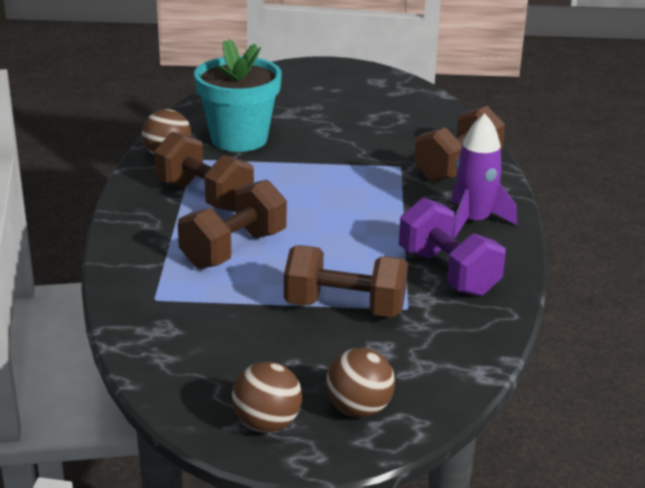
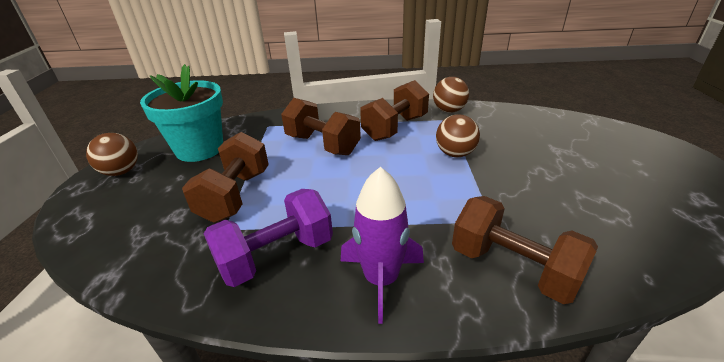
camera: 90 degrees right, 5 degrees up
(239, 139) = (492, 132): turquoise flower pot -> turquoise flower pot (200, 149)
(359, 409) = (109, 207): brown ball -> brown ball (455, 154)

